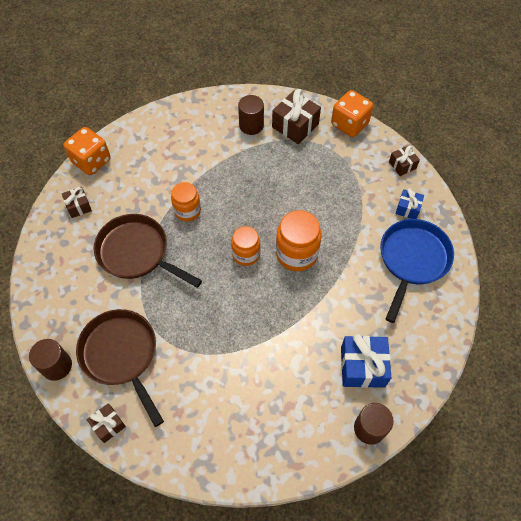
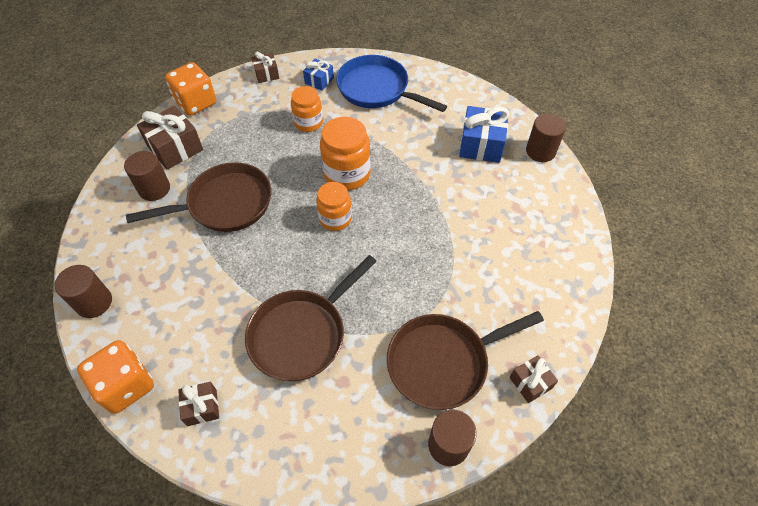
camera: 80 degrees left, 5 degrees down
(149, 124) = (94, 302): none -> brown cylinder
(187, 211) = (256, 270): orange jar -> orange jar (308, 123)
(245, 174) = (225, 204): none -> brown pan

